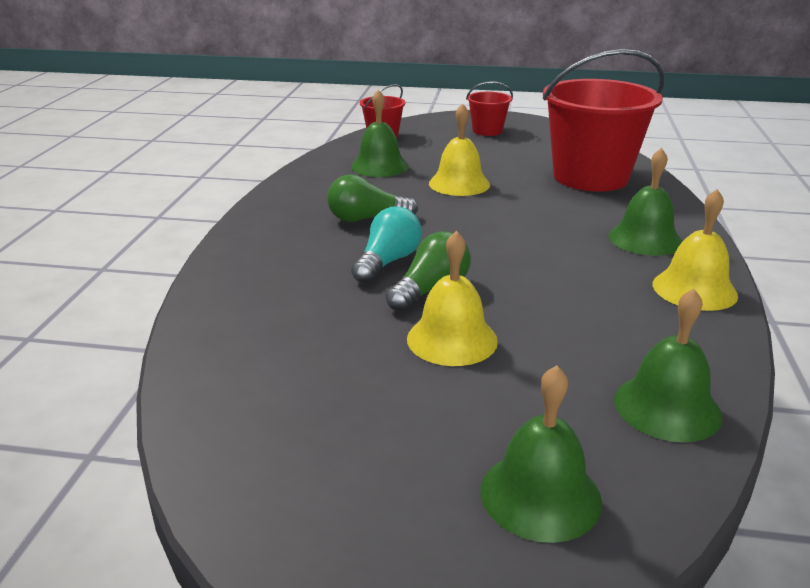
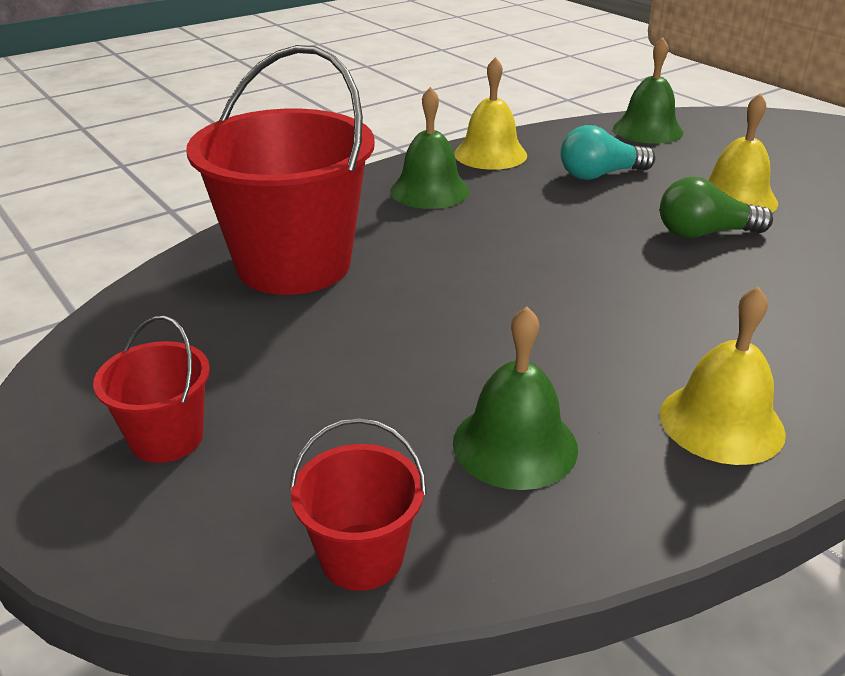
camera: 135 degrees left, 5 degrees up
(366, 219) = (674, 339): green light bulb -> none
(387, 262) = (715, 274): turquoise light bulb -> turquoise light bulb (600, 175)
(459, 184) = (462, 336): yellow bell -> yellow bell (721, 422)
(540, 495) = (776, 134): green bell -> none

